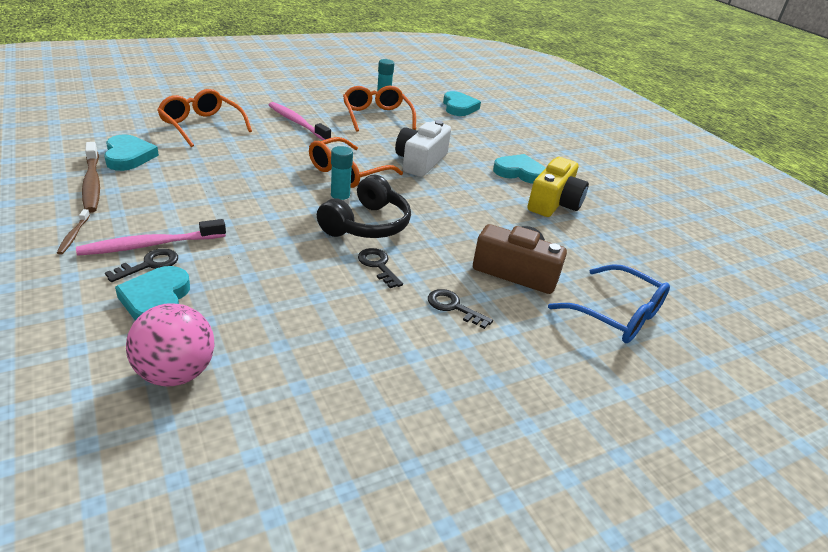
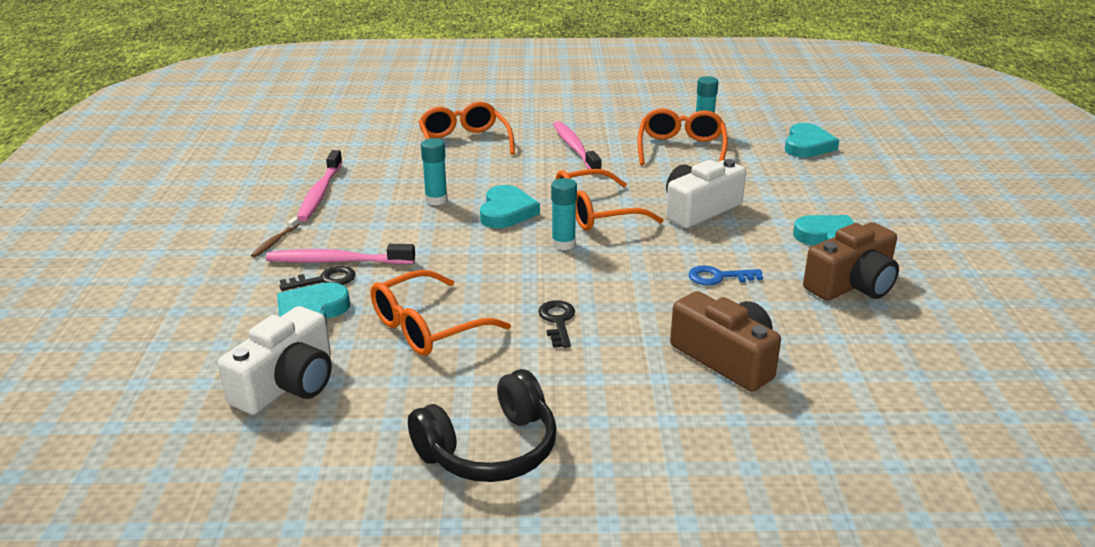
camera: 30 degrees right, 5 degrees down
(92, 183) = (320, 193): brown toothbrush -> pink toothbrush
(128, 156) = (370, 169): turquoise heart -> turquoise heart (506, 212)
(176, 373) = (287, 384): pink ball -> white camera
(208, 177) = (436, 200): none -> turquoise glue stick
(274, 291) = (427, 327): none -> orange glasses
(367, 225) = (576, 275): black headphones -> black headphones (490, 449)
(454, 307) = (614, 382): black key -> none
(468, 211) = (718, 277): none -> blue key
(554, 203) = (852, 284): yellow camera -> brown camera
(617, 315) = (829, 435): blue glasses -> none

